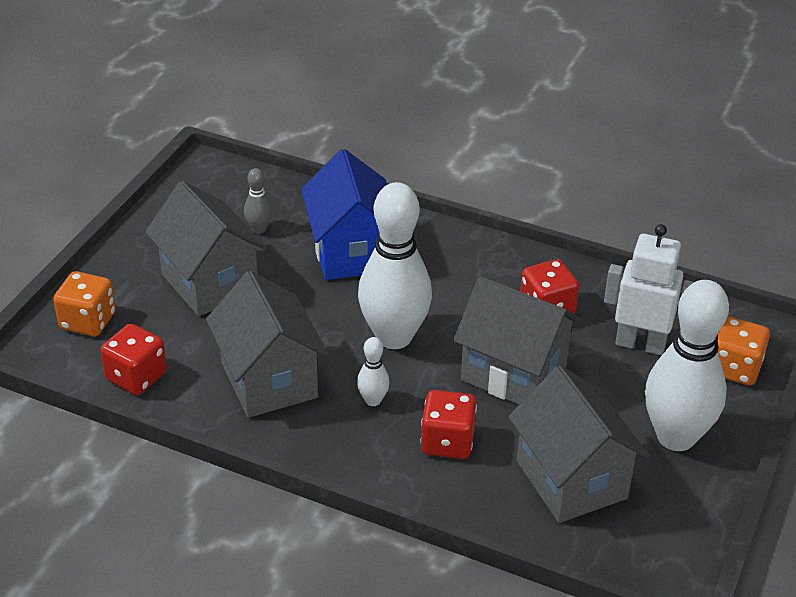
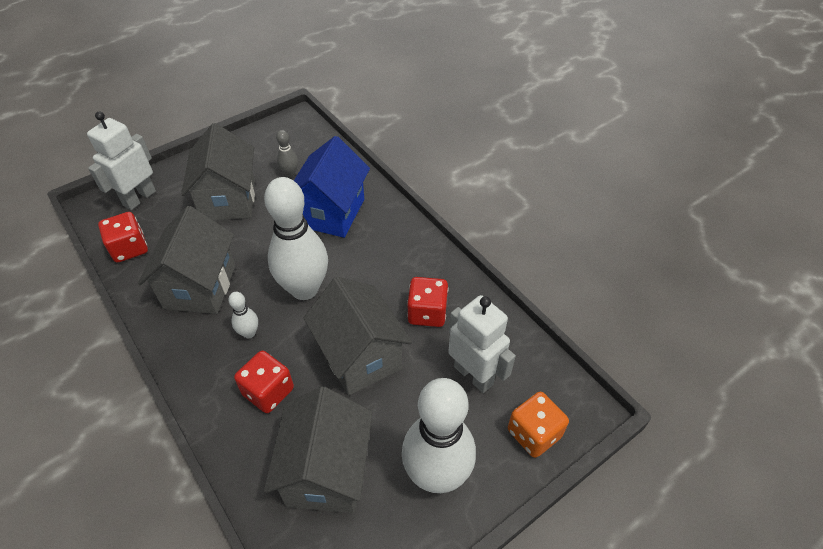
camera: 30 degrees right, 10 degrees up
(88, 321) = (139, 198): orange dice -> white robot

